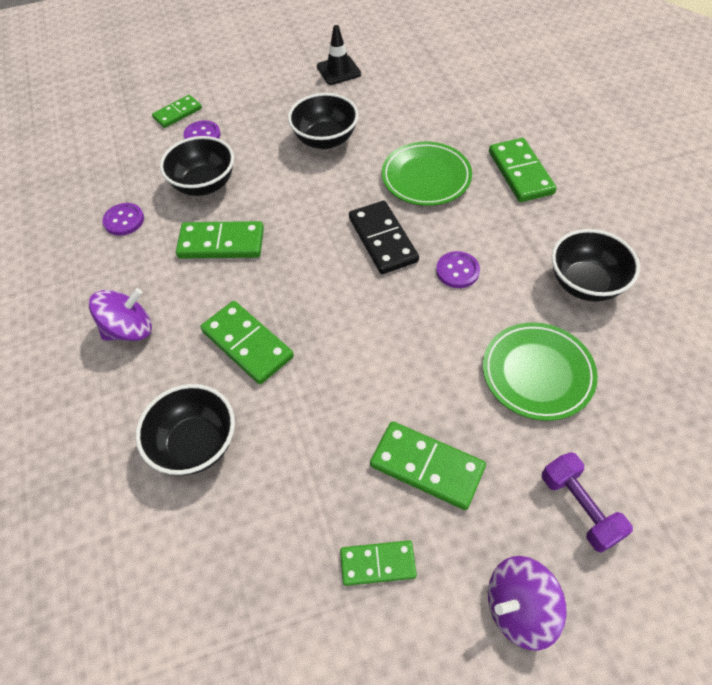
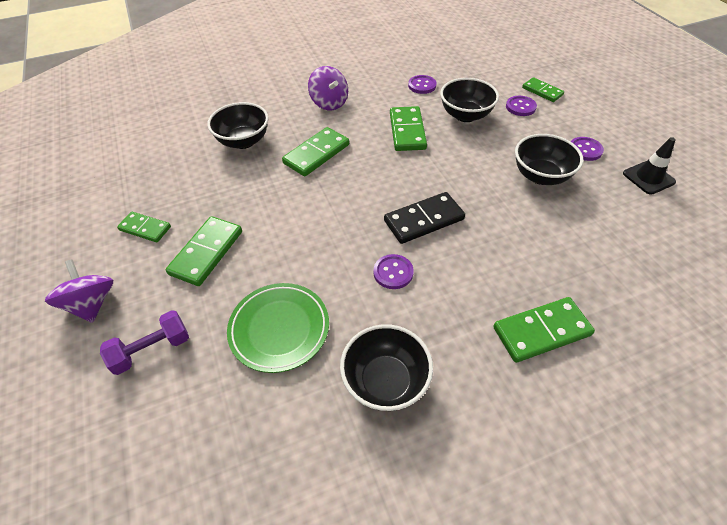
camera: 85 degrees right, 5 degrees down
(290, 101) = (585, 150): none -> purple button
(378, 564) = (145, 228): green domino -> green domino turned 60 degrees counterclockwise
(426, 177) = (510, 249): green plate -> none

